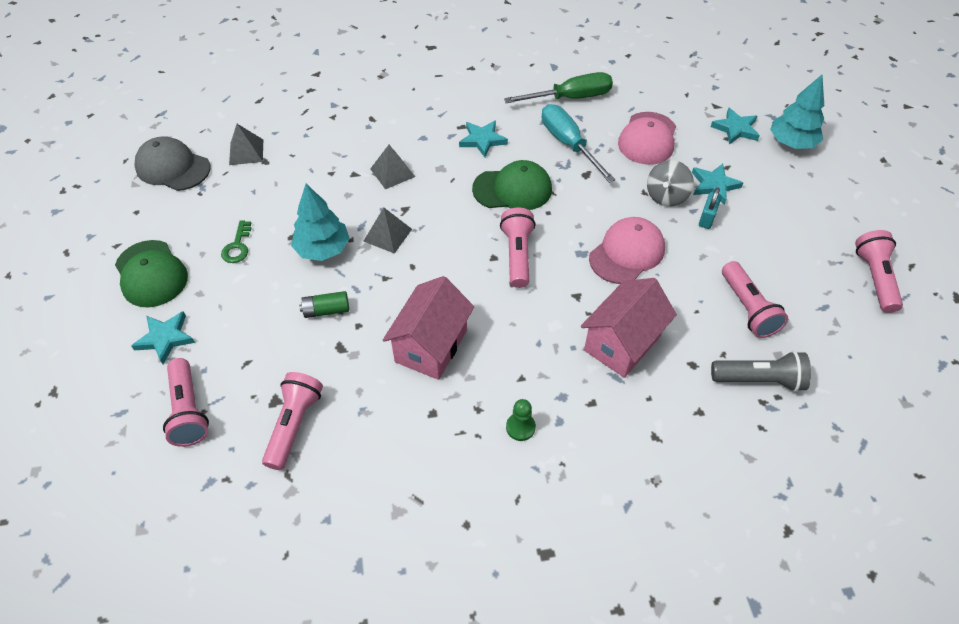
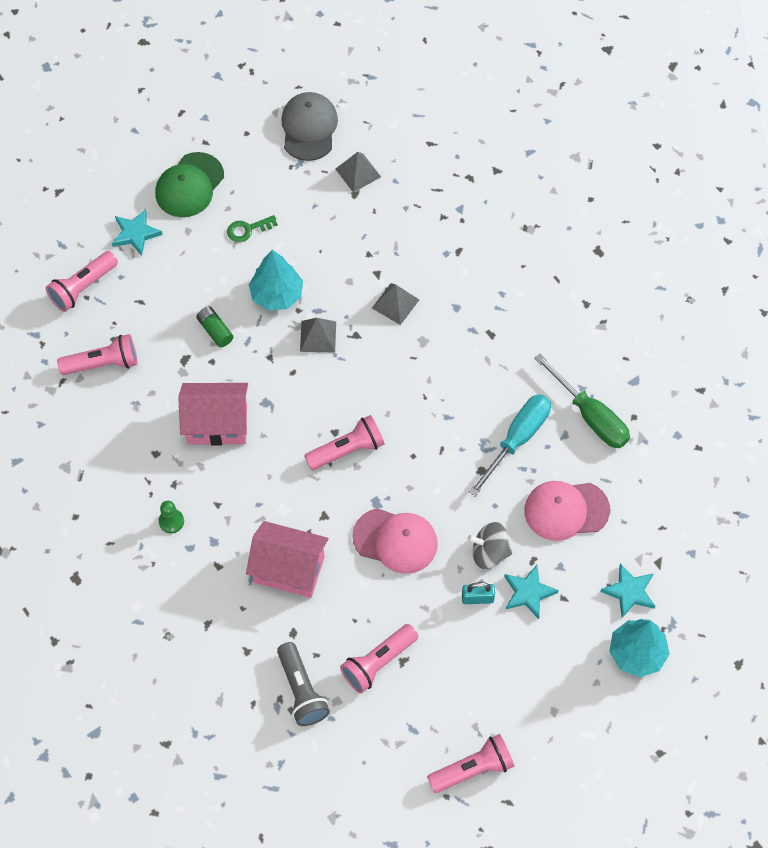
camera: 65 degrees right, 10 degrees up
(482, 140) = (480, 360): turquoise star -> none
(512, 189) = (427, 414): green cap -> none

